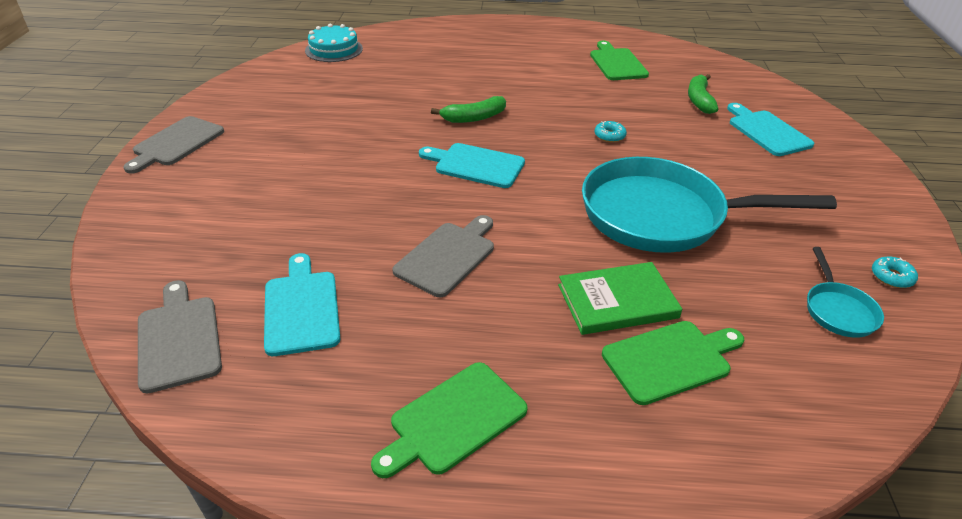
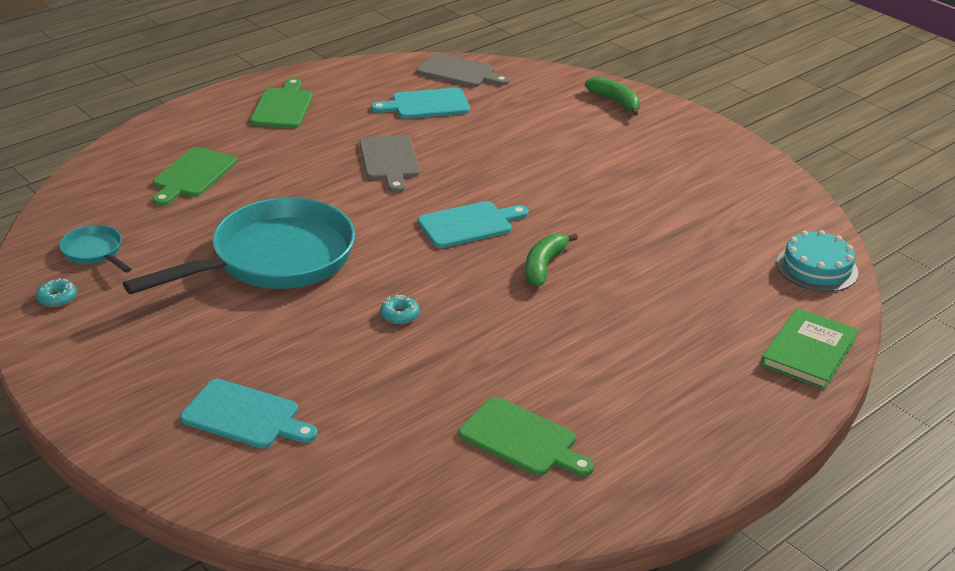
camera: 135 degrees right, 5 degrees down
(176, 143) = (694, 130): grey cutting board -> none
(301, 308) = (426, 105): turquoise cutting board -> turquoise cutting board turned 135 degrees clockwise
(617, 301) = (252, 188): green book -> green book (809, 352)
(699, 100) = (359, 426): green banana -> green banana (615, 102)

